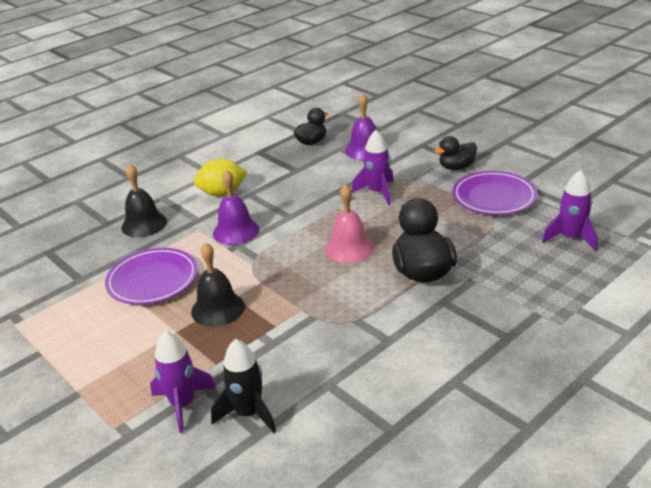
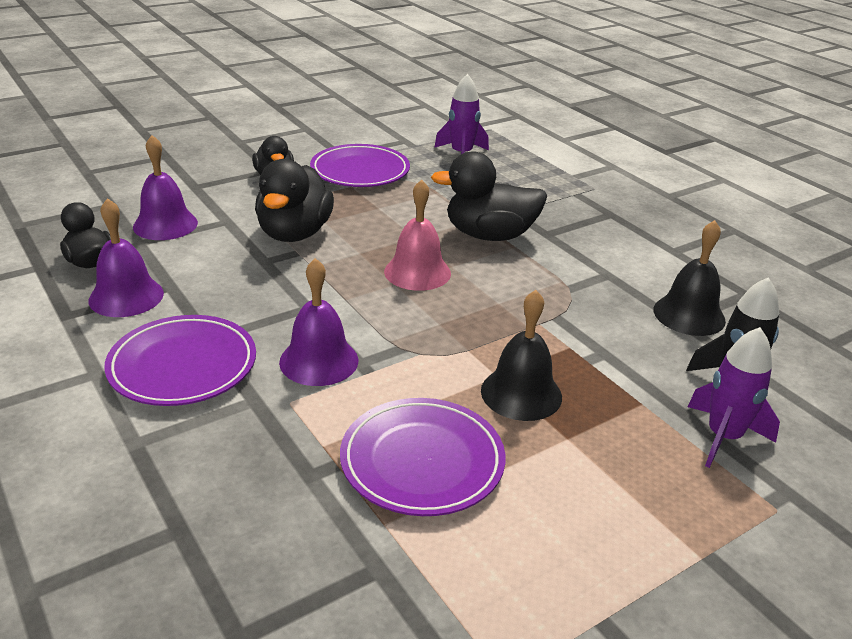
camera: 85 degrees left, 0 degrees up
(144, 224) = (223, 470): black bell -> black bell (689, 315)
(222, 193) = (183, 366): yellow lemon -> purple plate
(281, 161) = (126, 296): none -> purple bell
(377, 192) = (294, 233): purple rocket -> black duck

